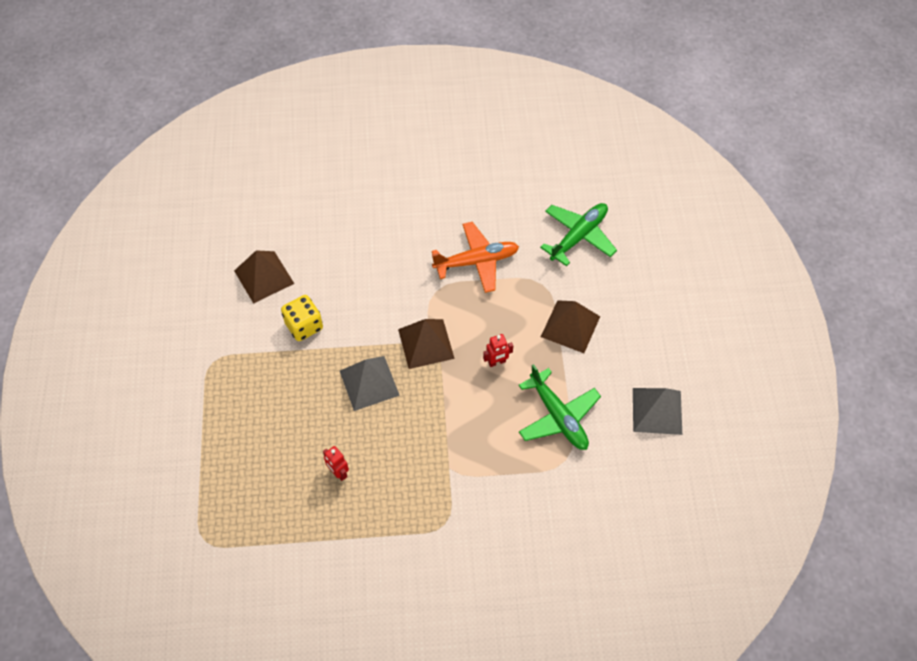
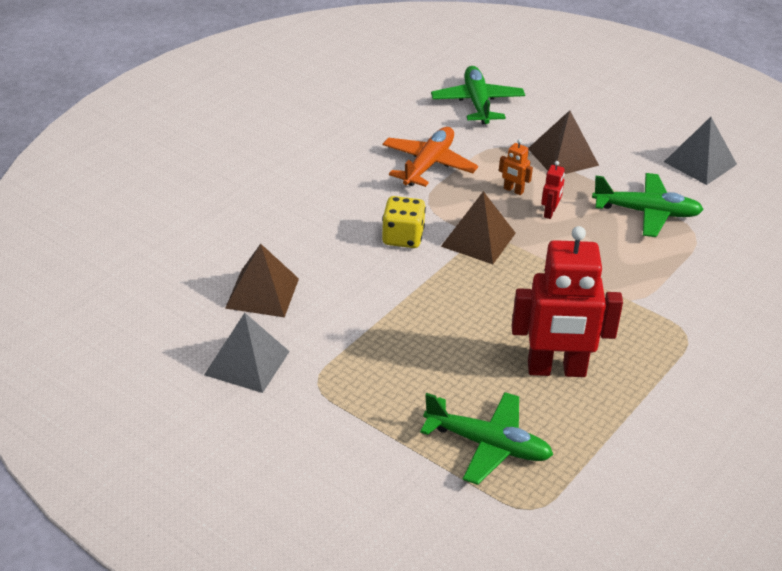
camera: 50 degrees left, 20 degrees down
(238, 482) = (488, 445): none -> green plane
(304, 326) = (358, 299): yellow dice -> yellow dice (402, 237)
(338, 472) = (556, 370): red robot -> red robot, size x2.48
(369, 383) = (478, 295): grey pyramid -> grey pyramid (247, 363)
(499, 325) = (513, 190): none -> orange robot

